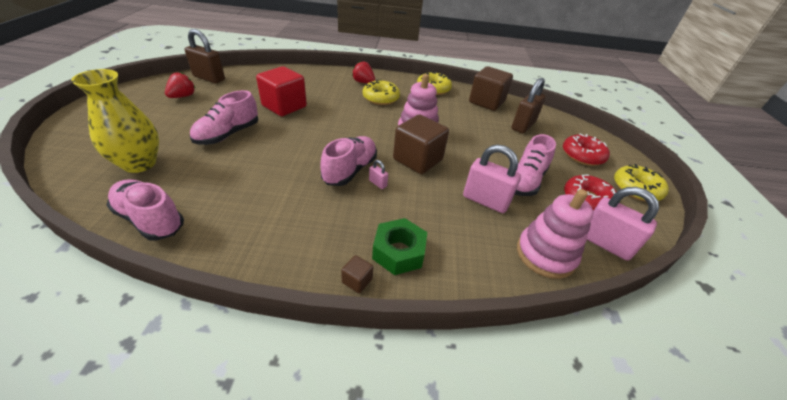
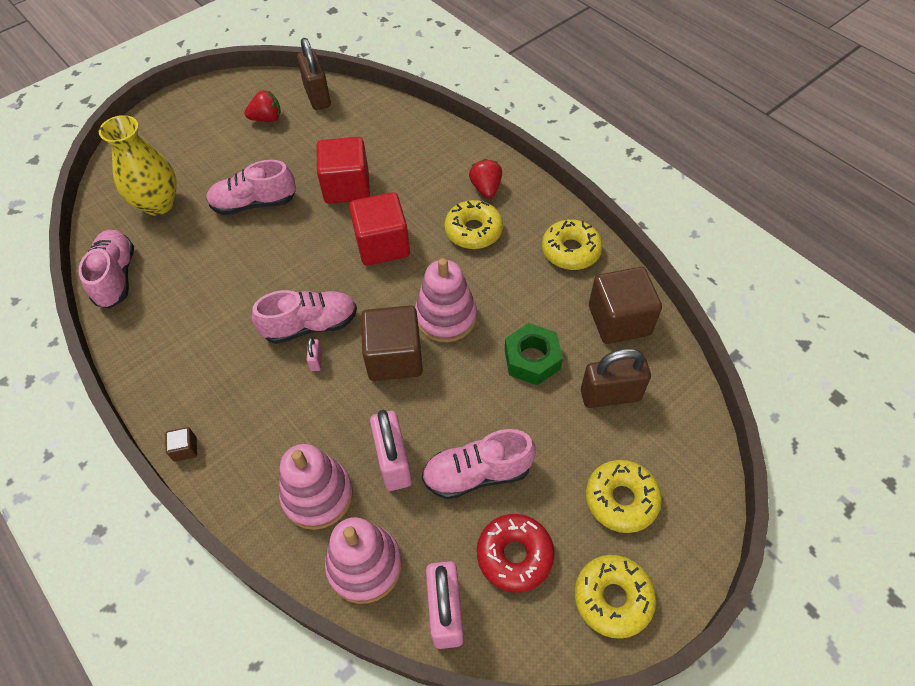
camera: 50 degrees right, 15 degrees up
(341, 120) = (382, 245): none -> red cube
(398, 252) = (244, 450): green nut -> green nut (532, 359)
(474, 242) = (317, 495): none -> pink stacking toy
(582, 155) = (621, 499): red donut -> yellow donut

